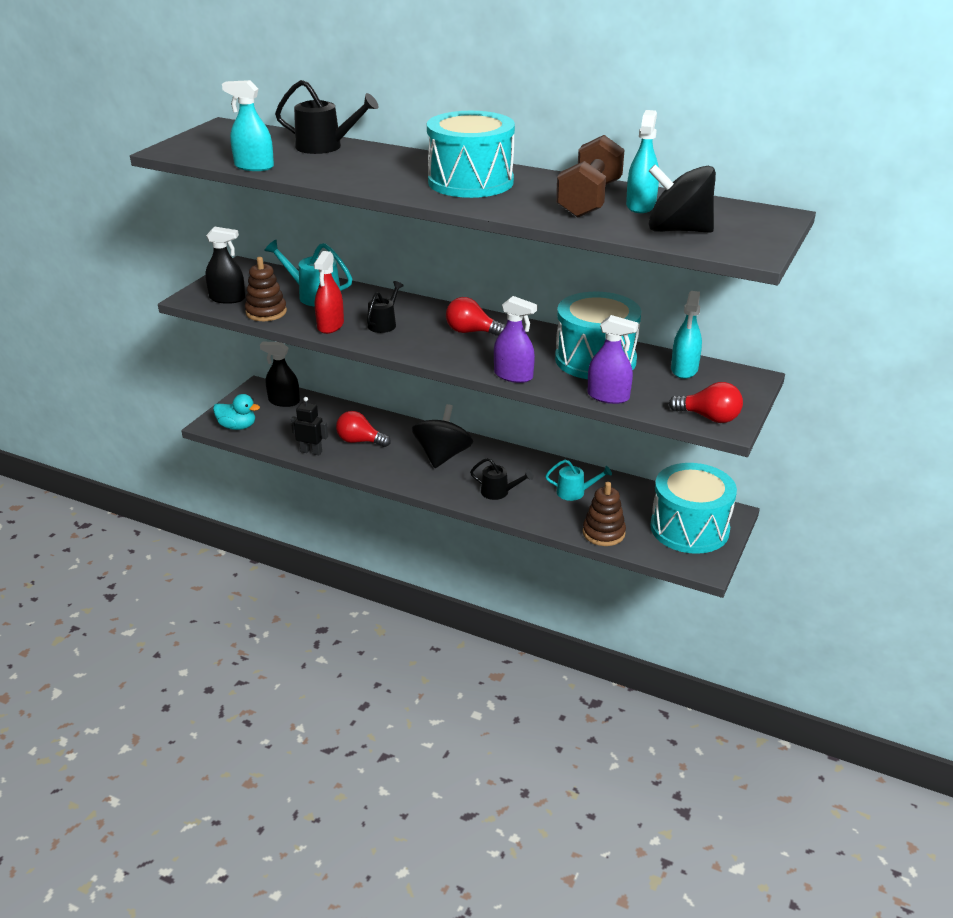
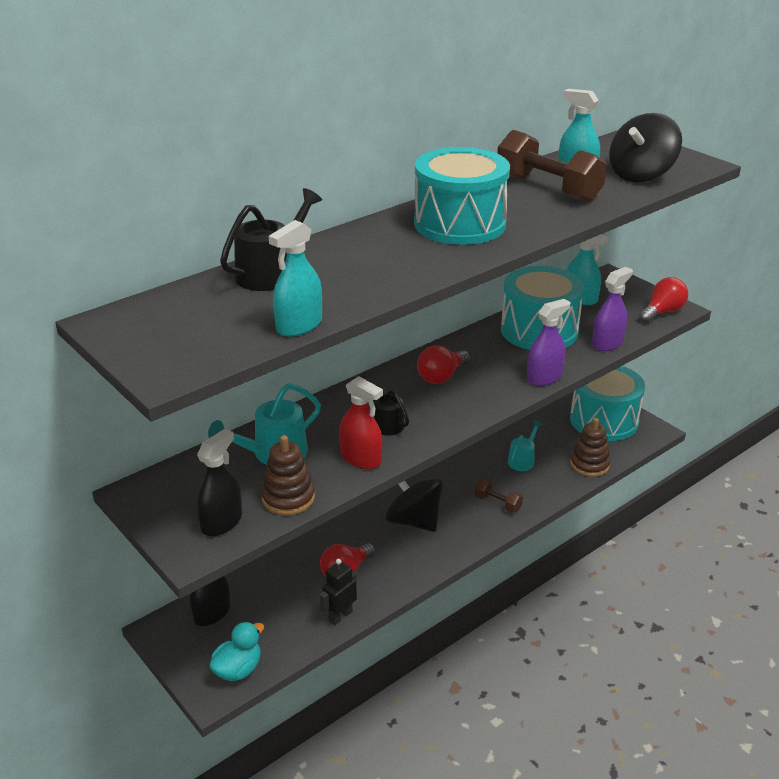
camera: 65 degrees left, 0 degrees up
(499, 492) = (497, 503): black watering can -> brown dumbbell

